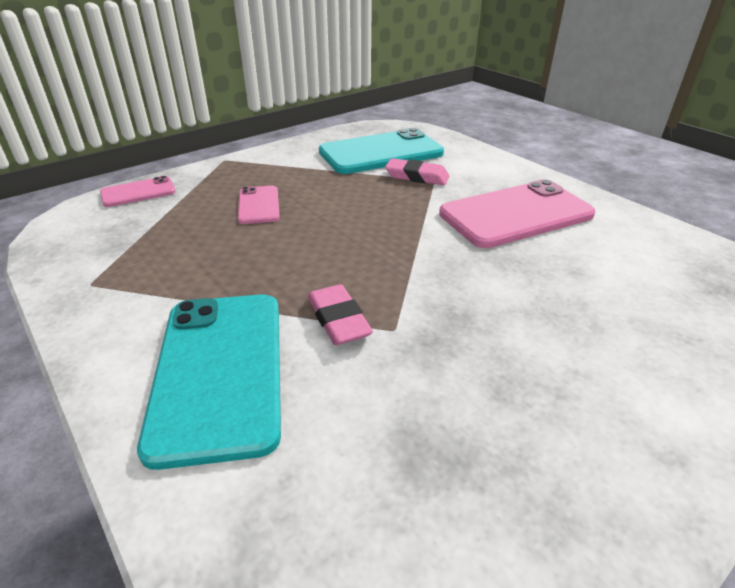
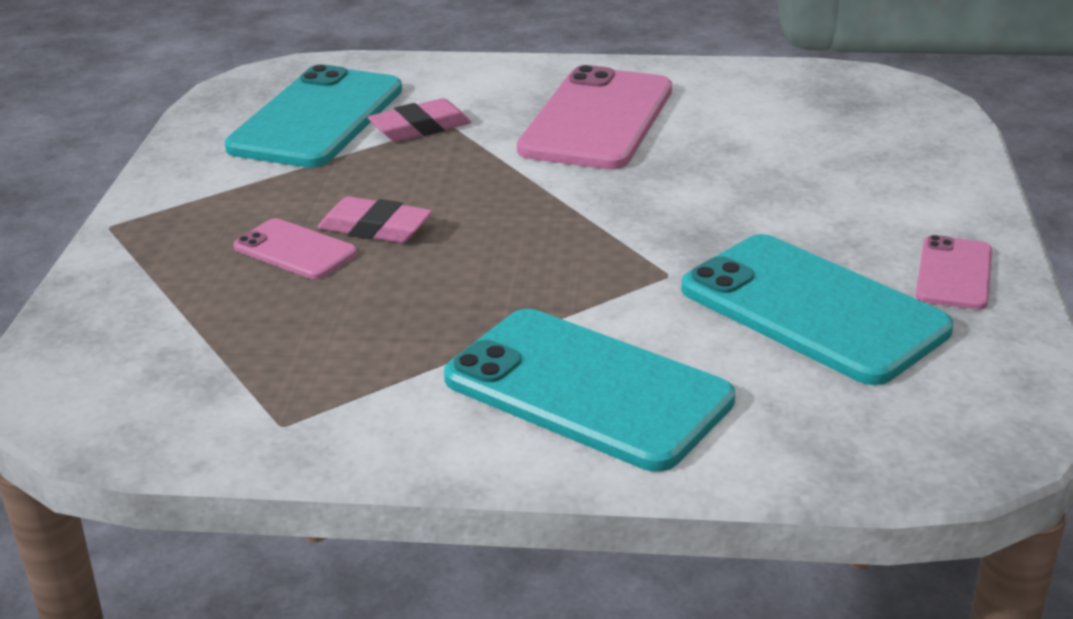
camera: 45 degrees left, 5 degrees down
(138, 192) = (81, 322): pink phone -> pink phone (954, 274)
(338, 319) = (609, 295): pink eraser -> pink eraser (375, 228)
(441, 424) = (813, 309): none -> turquoise phone

